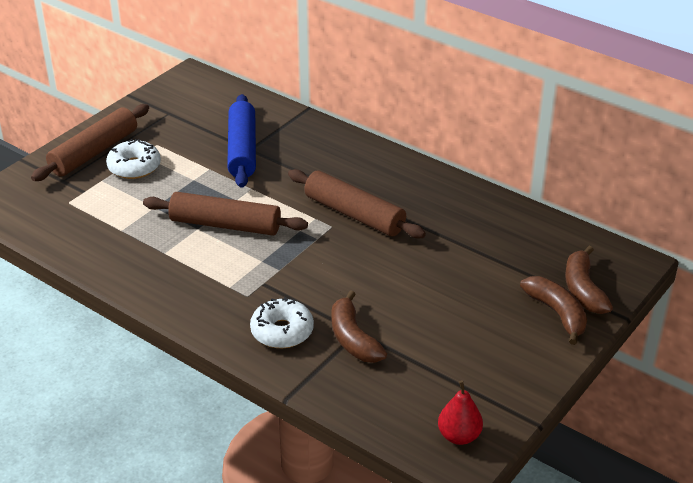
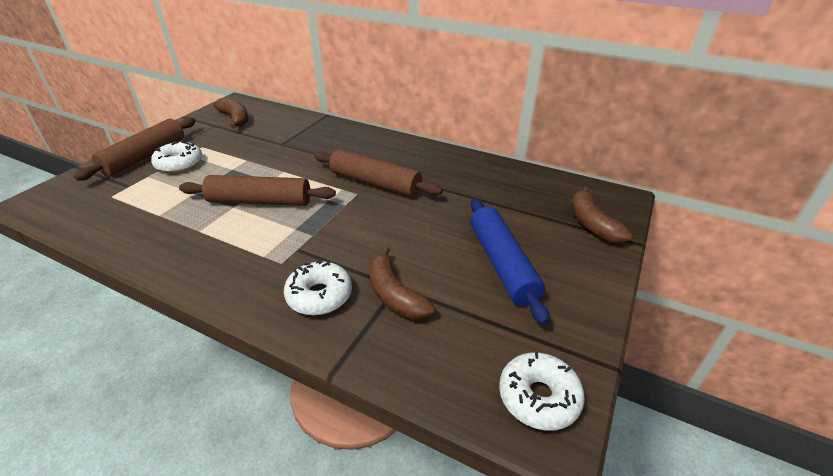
camera: 10 degrees left, 0 degrees up
(242, 149) = (275, 145): blue rolling pin -> blue rolling pin (502, 264)
(459, 436) = (538, 397): red pear -> white donut
(557, 313) = (580, 247): brown banana -> brown banana (235, 119)

